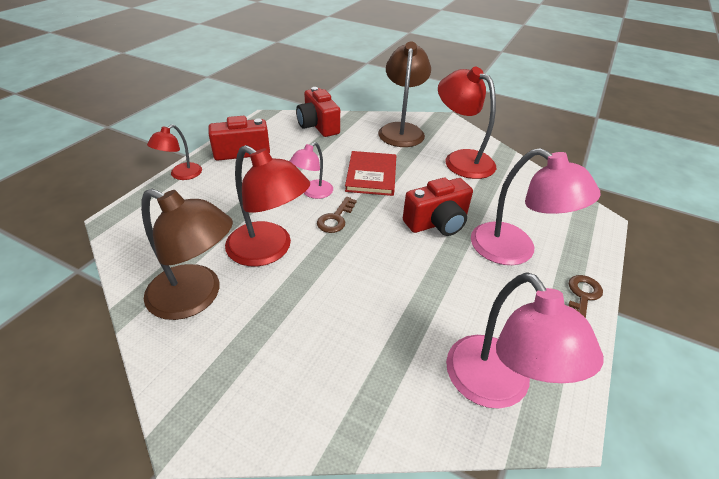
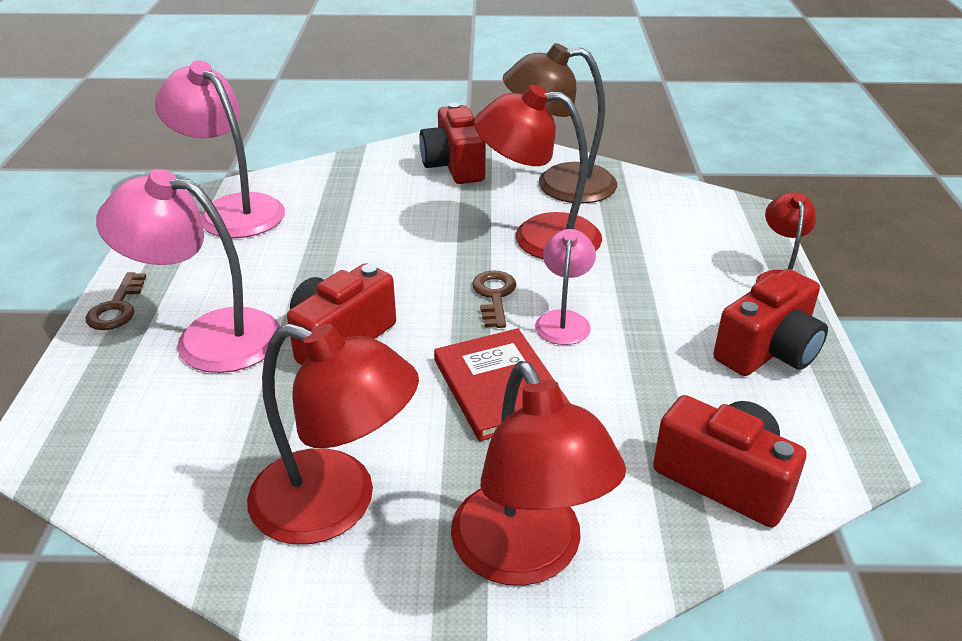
camera: 155 degrees right, 5 degrees down
(254, 367) = (454, 166): none -> red camera
(401, 130) = (526, 555): brown lamp -> red lamp

